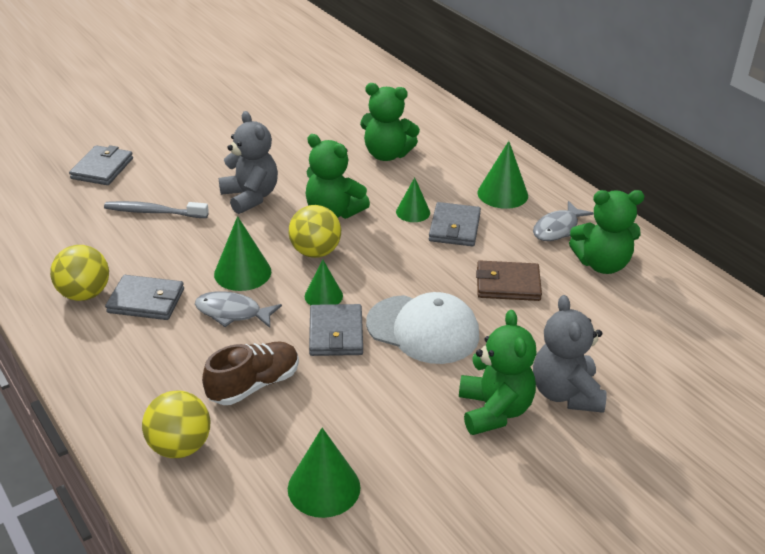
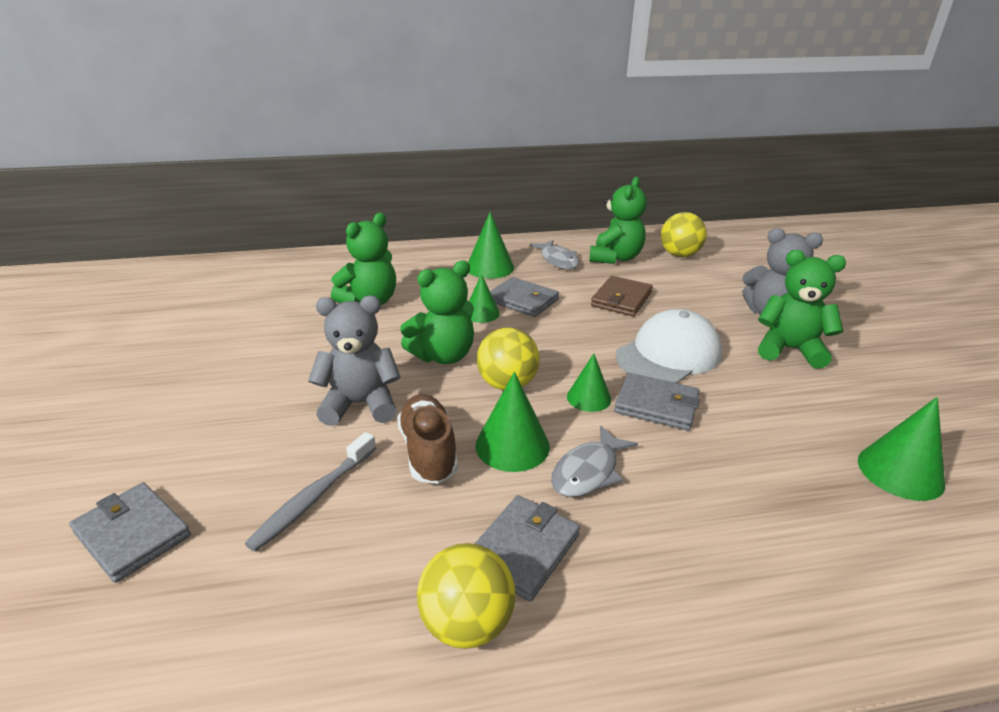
camera: 65 degrees left, 5 degrees down
(180, 446) = (839, 576): yellow ball -> yellow ball (679, 255)
(254, 385) = (730, 484): brown shoe -> brown shoe (428, 452)

